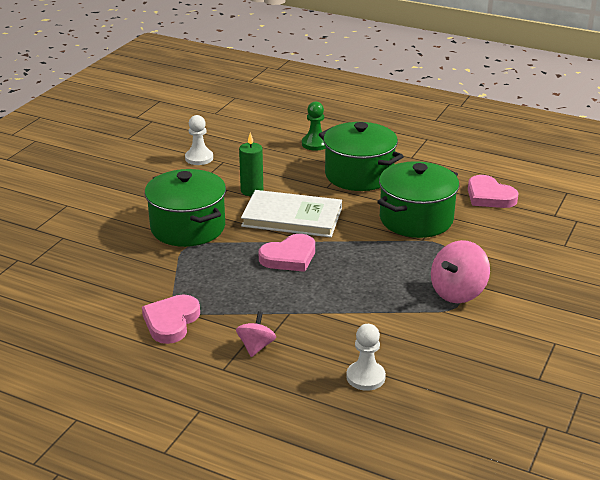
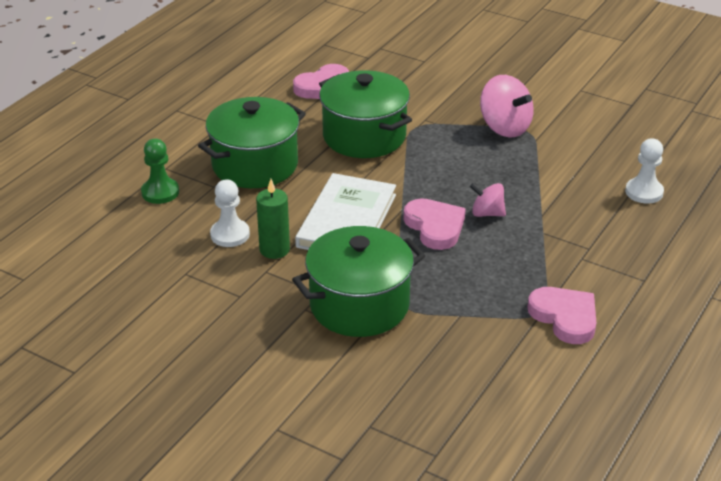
camera: 85 degrees left, 5 degrees up
(171, 322) = (565, 317): pink heart -> pink heart turned 150 degrees counterclockwise
(199, 158) = (168, 295): white pawn -> white pawn (230, 235)
(256, 346) = (604, 256): pink spinning top -> pink spinning top (487, 213)

